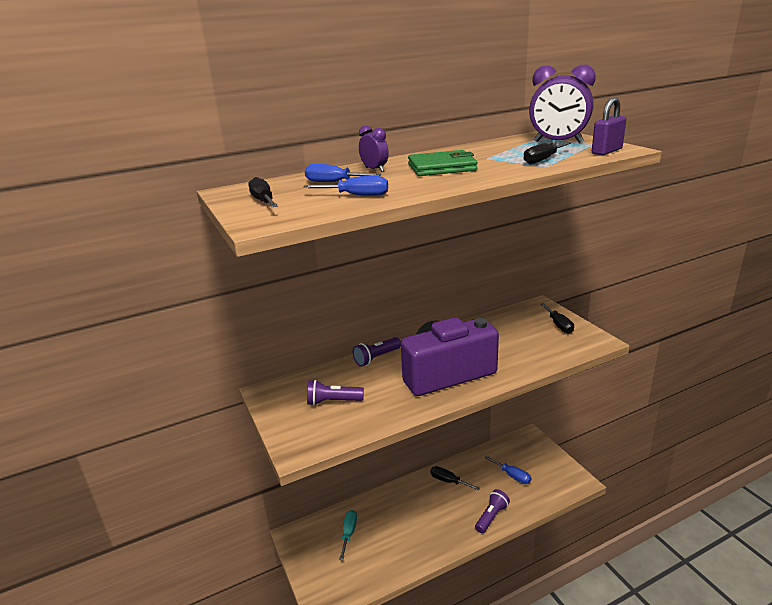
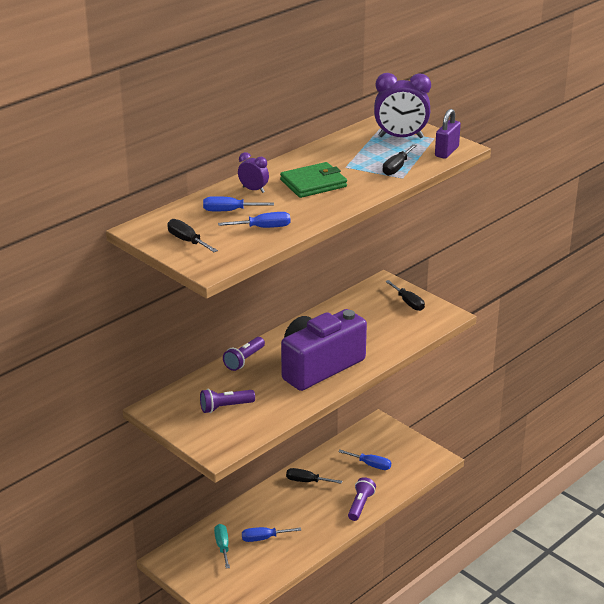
camera: 20 degrees left, 5 degrees up
(389, 533) = (263, 538): none -> blue screwdriver

